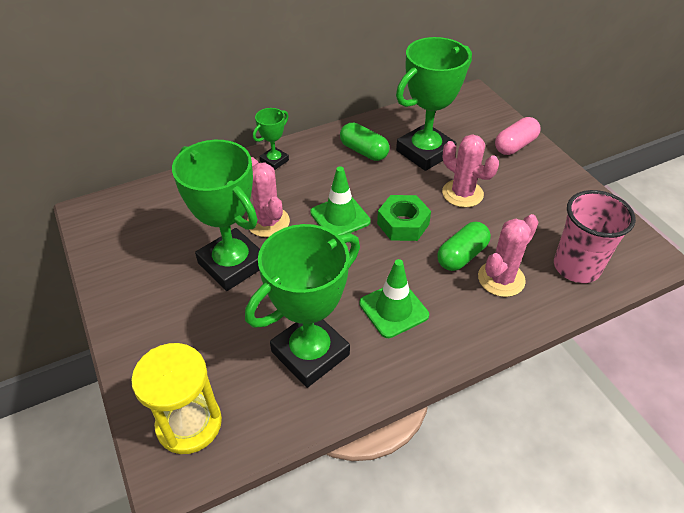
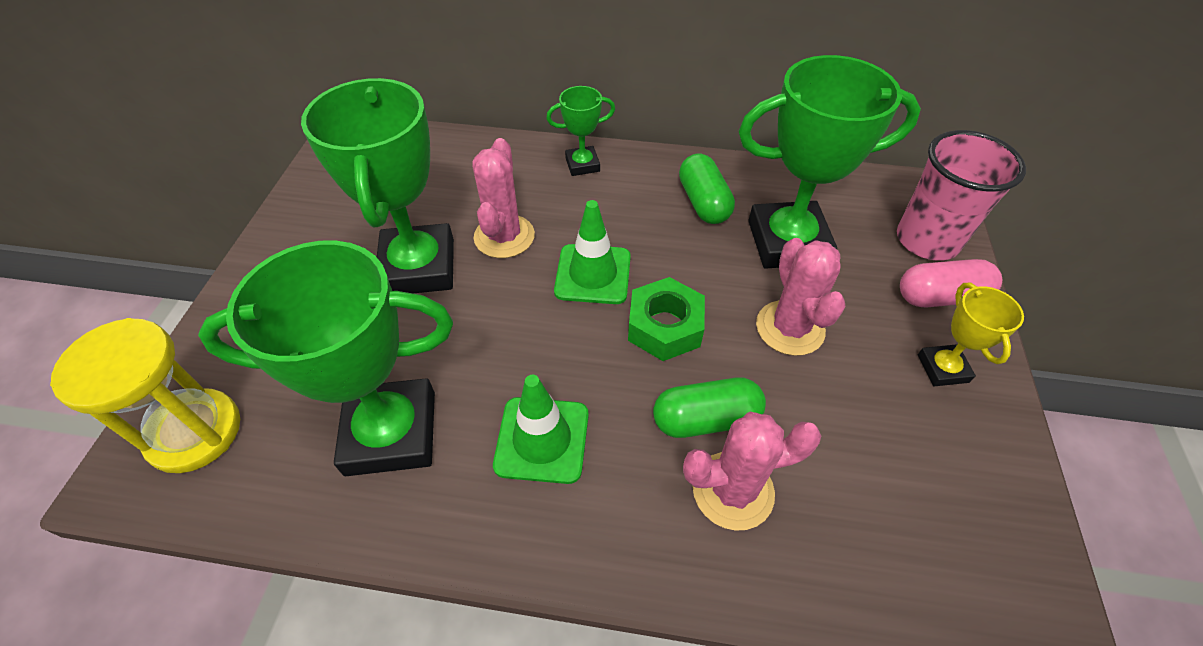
camera: 35 degrees right, 5 degrees up
(541, 178) = (942, 368): none -> yellow trophy
(576, 267) = (877, 549): pink cup -> pink cup (927, 240)

